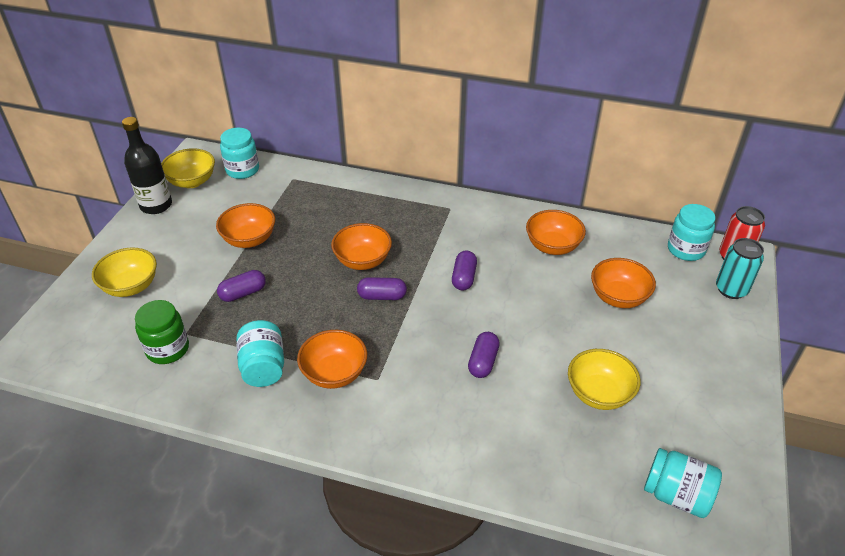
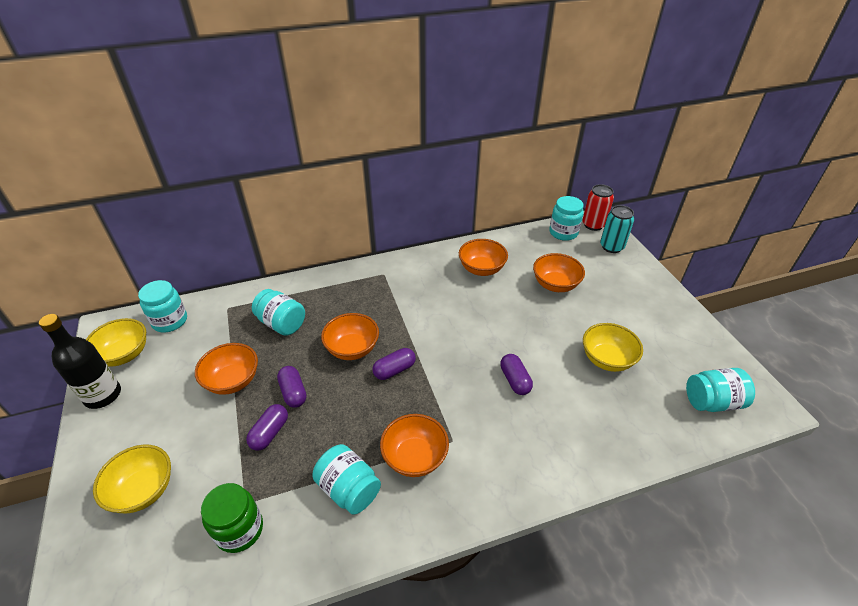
camera: 35 degrees left, 0 degrees up
(324, 212) = (282, 323): none -> turquoise jar
(464, 278) = (442, 323): purple capsule -> purple capsule (293, 392)

